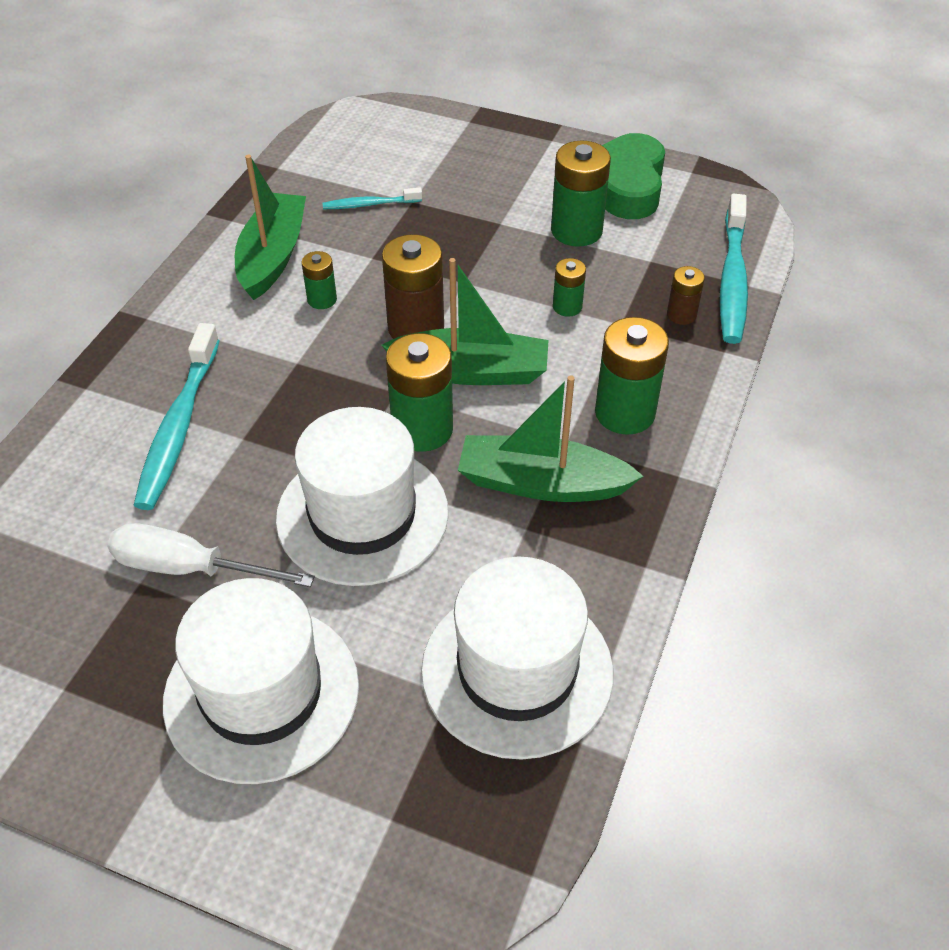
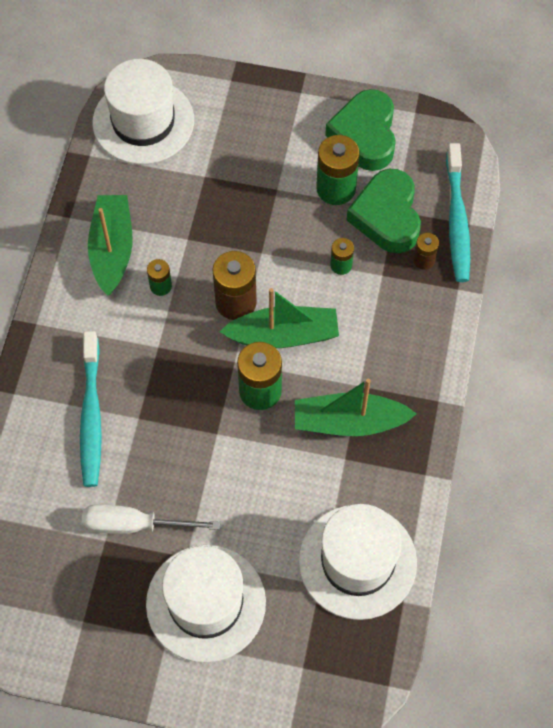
camera: 10 degrees left, 15 degrees up
(362, 515) = (236, 466): white hat -> white hat (143, 121)
(370, 204) = (172, 185): turquoise toothbrush -> none
(624, 413) = (395, 354): green battery -> none
(638, 265) = (387, 216): none -> green heart

